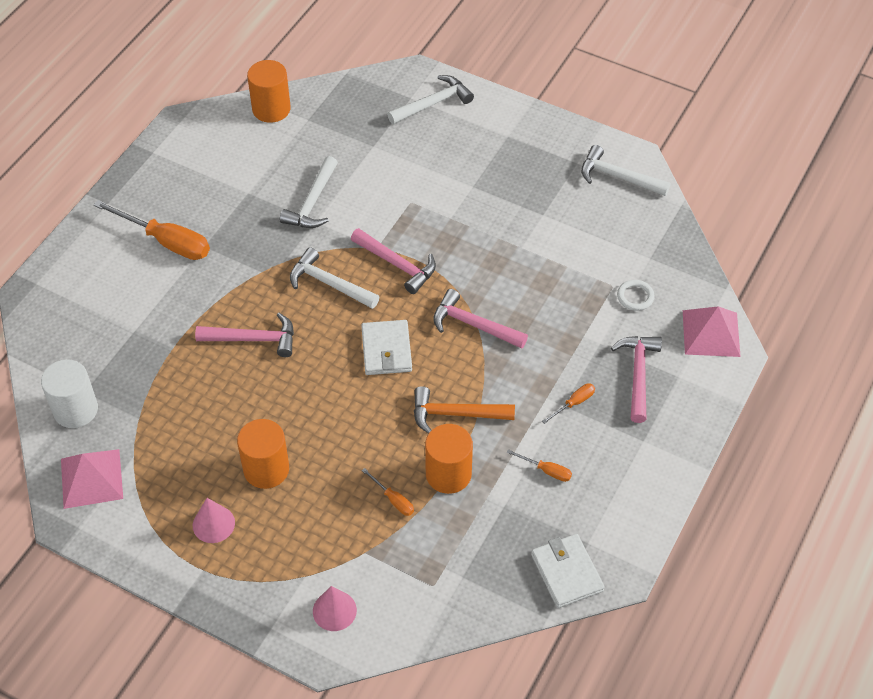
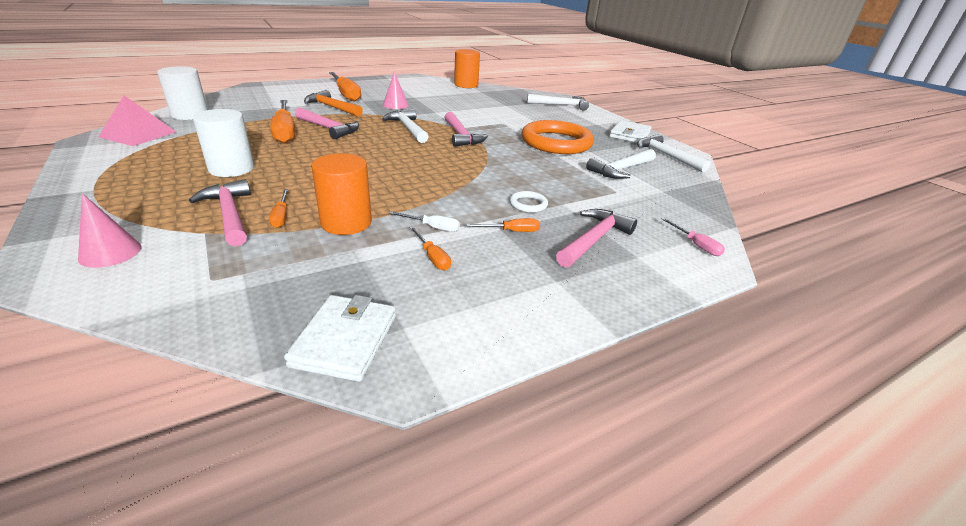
camera: 30 degrees right, 20 degrees down
(213, 524) = (149, 175): pink cone -> pink cone (395, 105)
(220, 376) = (285, 132): none -> orange screwdriver
(266, 469) = (231, 169): orange cylinder -> white cylinder
(312, 202) = (443, 107): white hammer -> white hammer (621, 170)
(386, 350) = (401, 158): white wallet -> white wallet (629, 135)
(456, 414) = (403, 198): orange hammer -> orange hammer (332, 107)
(473, 325) = (479, 170): pink hammer -> pink hammer (230, 214)
(498, 216) = (556, 142): none -> orange ring
(514, 437) = (432, 227): none -> white screwdriver
(635, 297) = (632, 202): white ring -> white ring (528, 204)
(711, 333) = (695, 245): pink pyramid -> pink screwdriver

